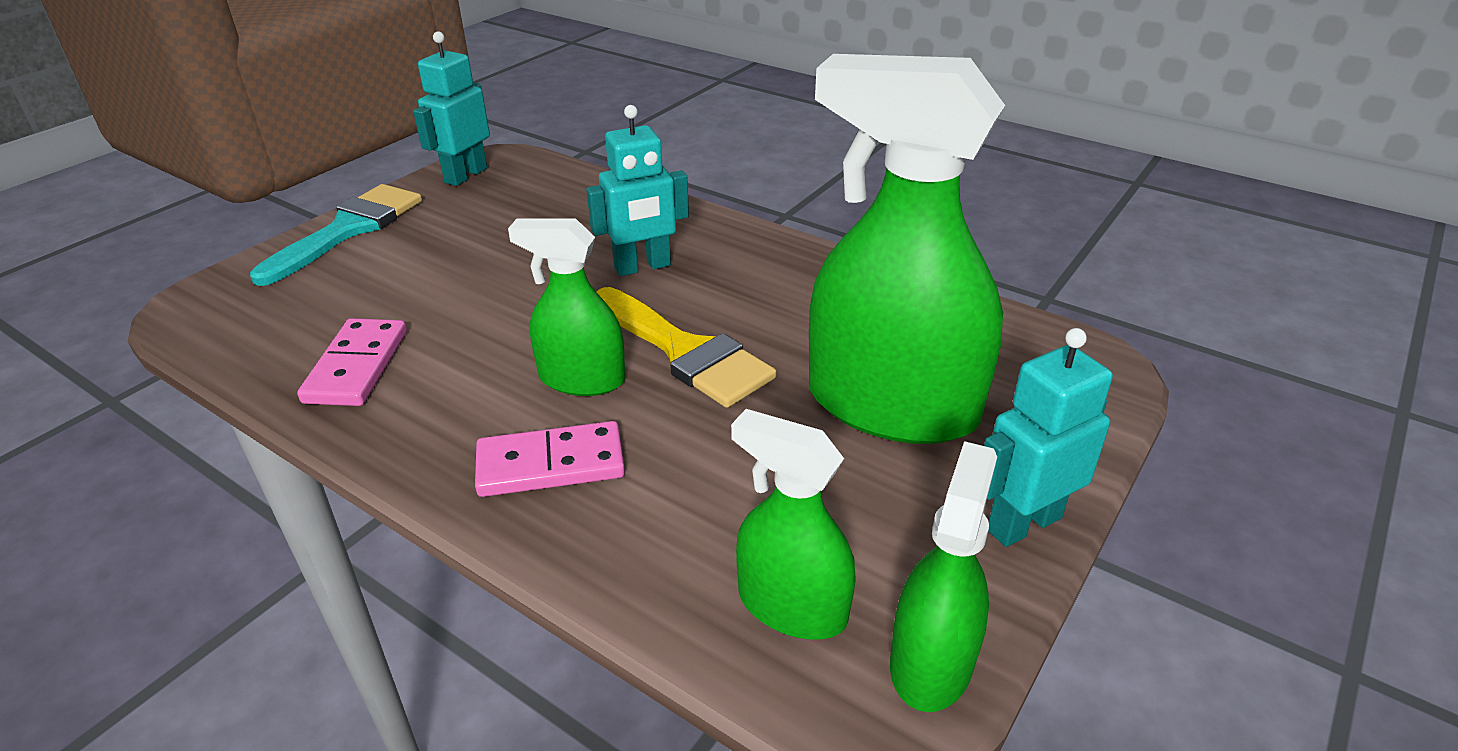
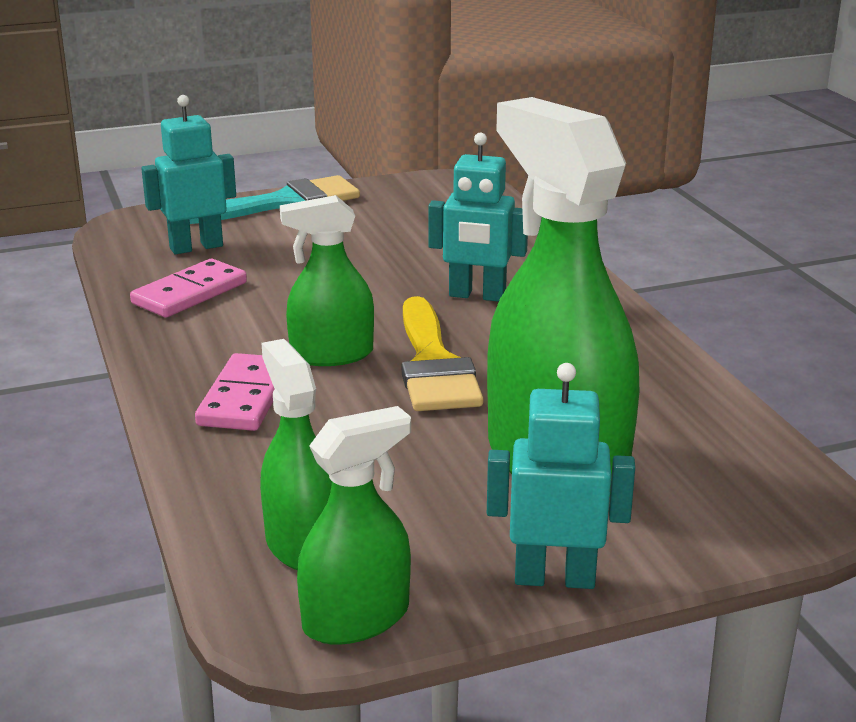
camera: 35 degrees right, 10 degrees down
(465, 175) = (416, 188): turquoise robot -> turquoise robot (196, 247)
(551, 464) = (245, 397): pink domino -> pink domino turned 75 degrees clockwise
(581, 379) = (331, 354): green spray bottle -> green spray bottle turned 60 degrees counterclockwise

